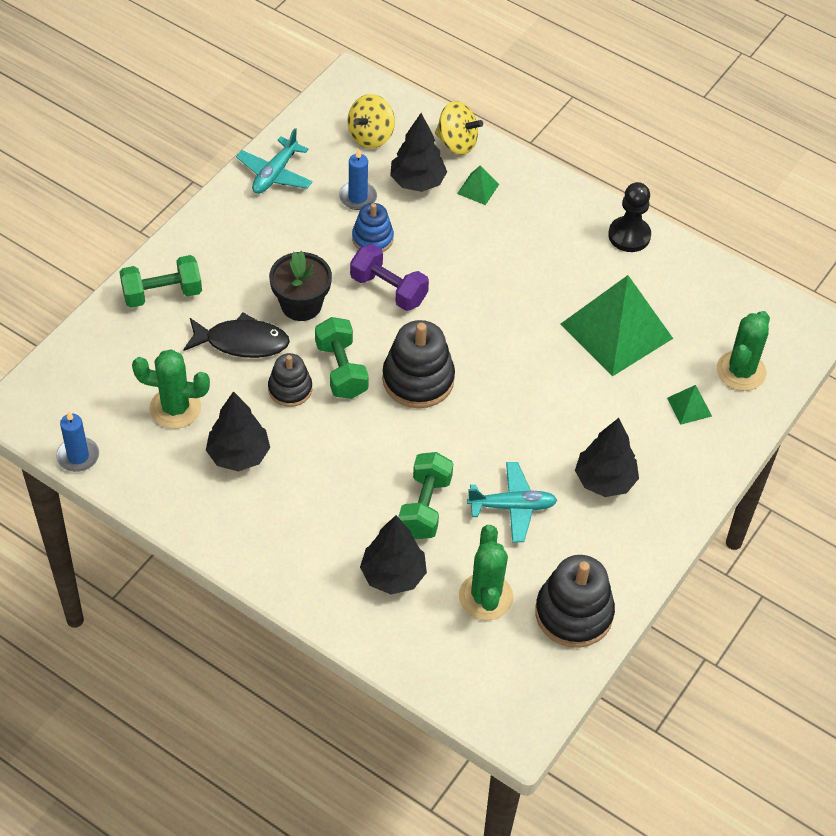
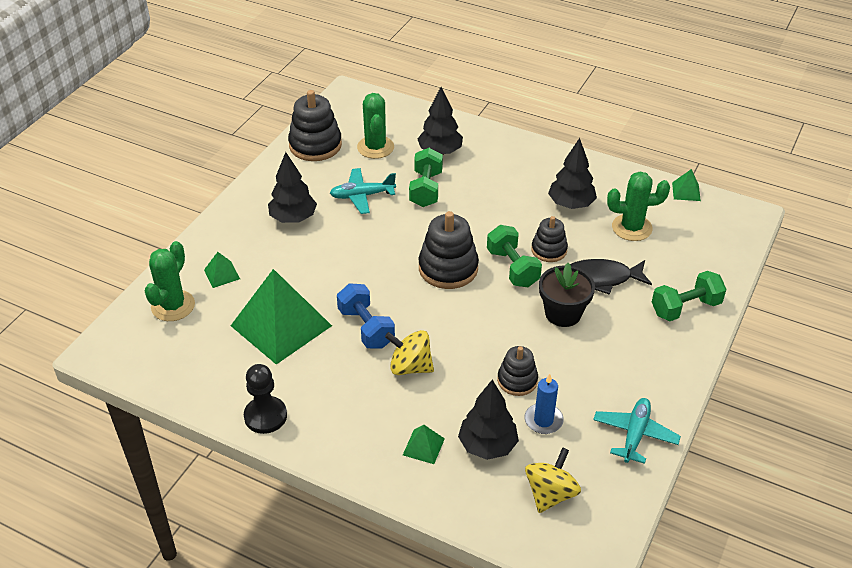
camera: 175 degrees right, 10 degrees down
(78, 456) = (686, 191): blue candle -> green pyramid
(372, 238) = (517, 380): blue stacking toy -> black stacking toy
(388, 289) = (490, 335): purple dumbbell -> none
(457, 143) = (454, 499): yellow spinning top -> yellow spinning top (410, 367)
(522, 316) = (366, 328): none -> blue dumbbell

